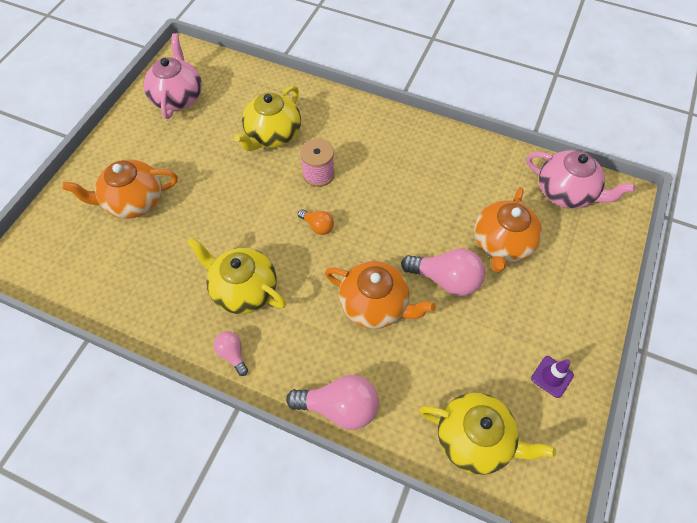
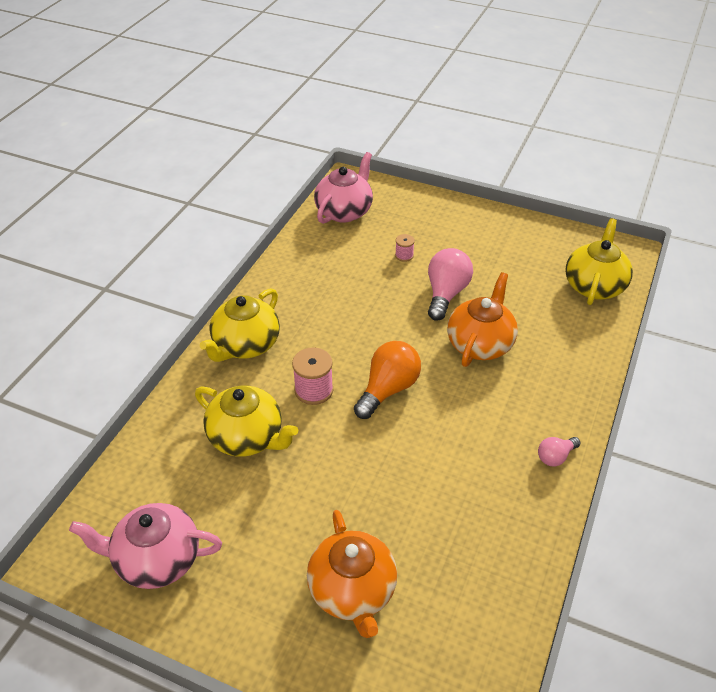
camera: 90 degrees left, 15 degrees down
(243, 289) = (476, 453): yellow teapot -> yellow teapot (245, 345)
(317, 226) = (388, 389): orange light bulb -> orange light bulb, size x1.85
(339, 407) = (590, 370): pink light bulb -> none
(502, 244) = (404, 255): orange teapot -> pink spool
(552, 376) = (530, 239): purple traffic cone -> none

